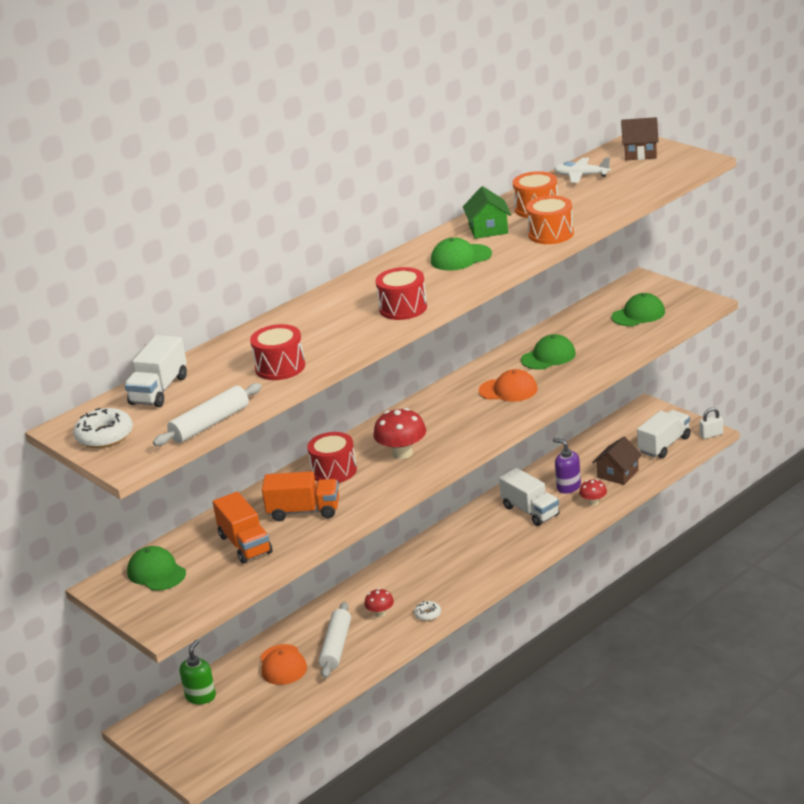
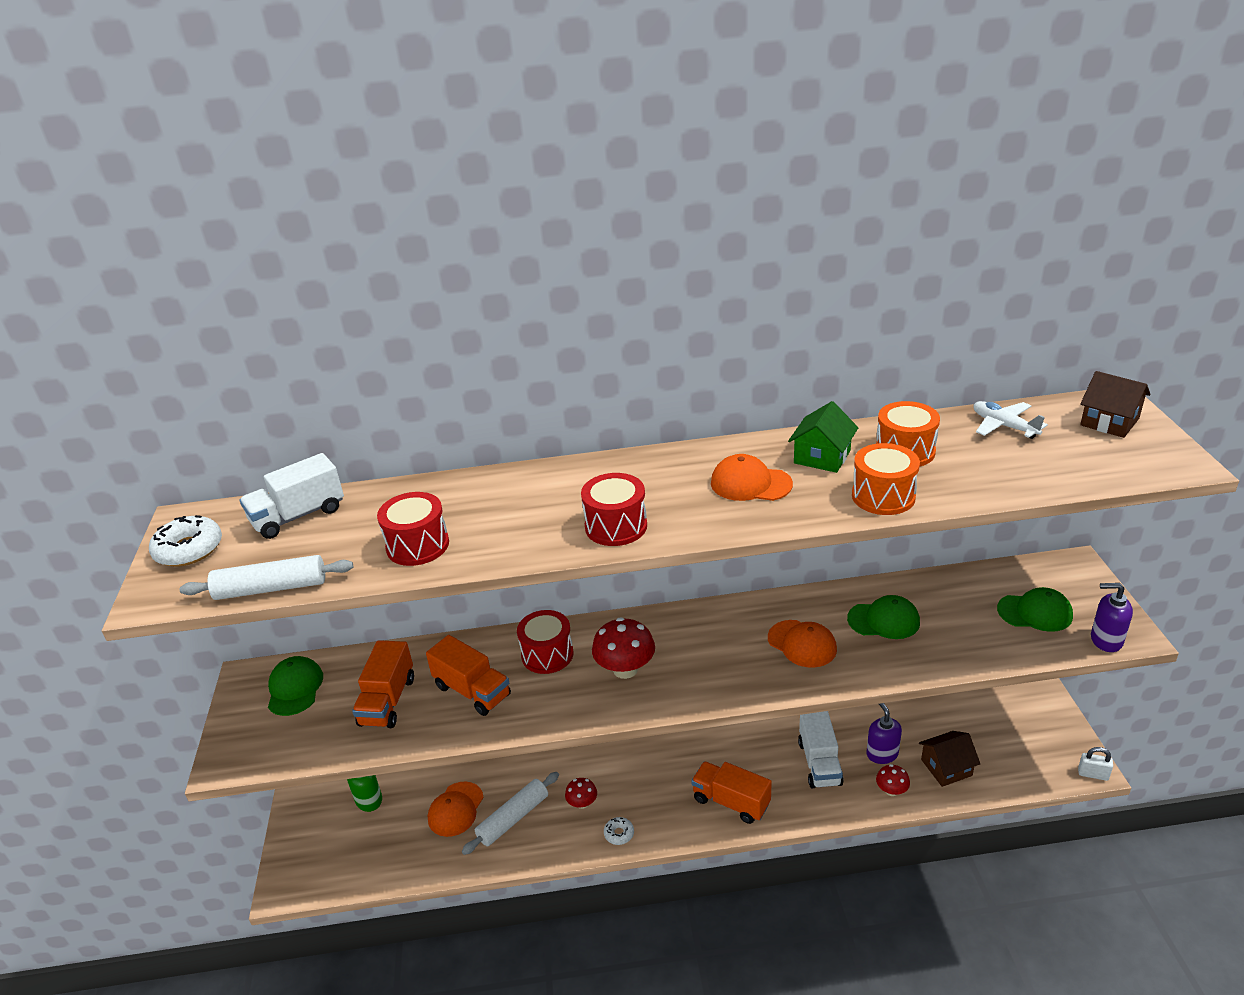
camera: 35 degrees right, 5 degrees up
(460, 258) = (750, 483): green cap -> orange cap
(490, 560) = (731, 802): none -> orange truck
(664, 445) = (1027, 758): white truck -> none
(692, 311) = (1106, 640): none -> purple soap dispenser

